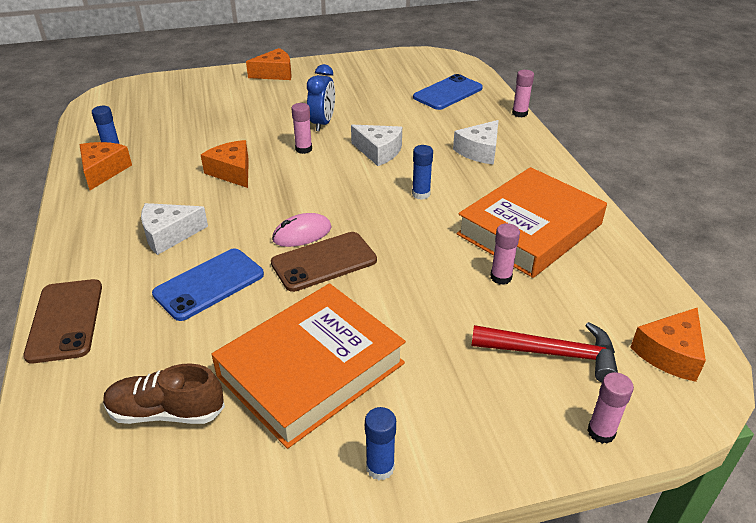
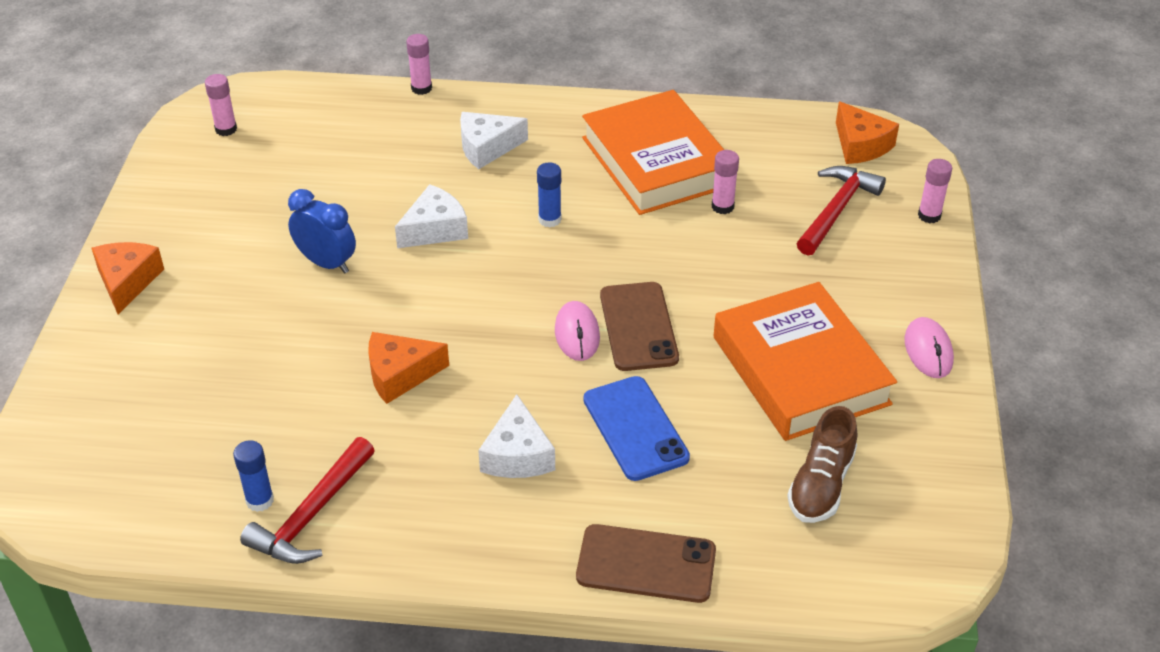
camera: 70 degrees left, 5 degrees up
(103, 171) = (312, 514): orange cheese -> red hammer
(303, 149) = (384, 295): pink glue stick -> pink glue stick (226, 129)
(380, 467) = (928, 351): blue glue stick -> pink mouse
(448, 93) = (325, 129): blue phone -> none
(479, 151) = (487, 147): white cheese -> white cheese turned 105 degrees clockwise

